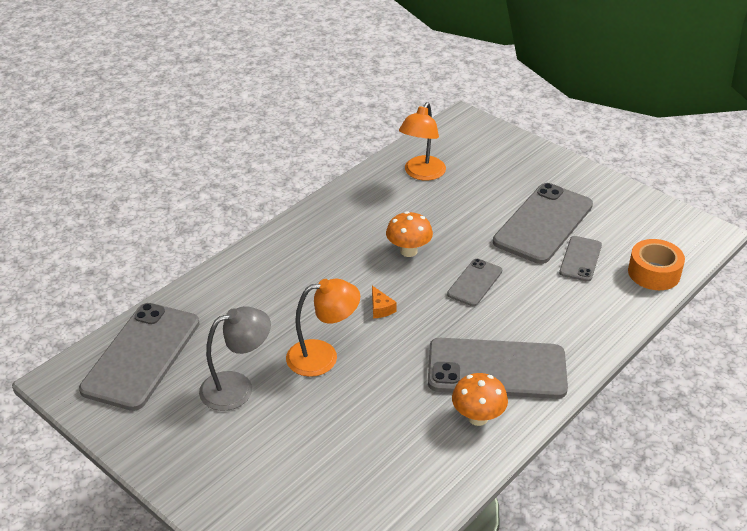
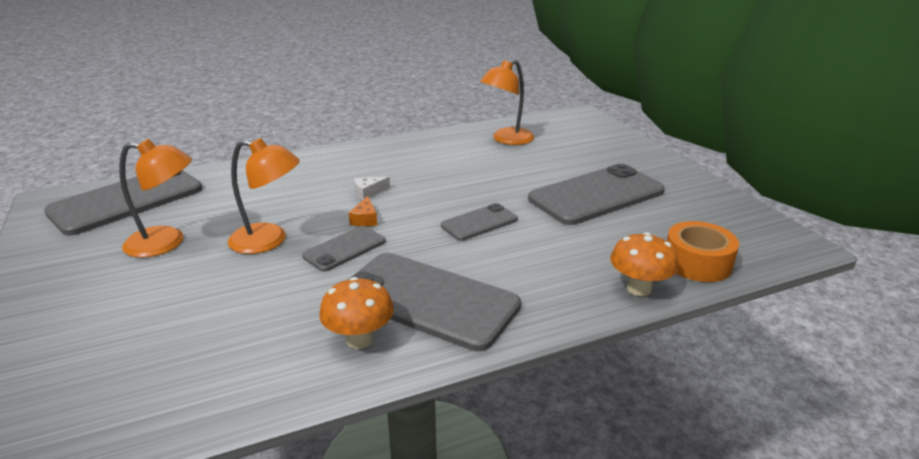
camera: 25 degrees right, 10 degrees down
(237, 387) = (166, 243): grey lamp -> orange lamp
(356, 278) = (368, 193): none -> white cheese
(408, 251) = (438, 186): orange mushroom -> orange mushroom (639, 289)
(580, 259) = (614, 230): grey phone -> grey phone (344, 248)

